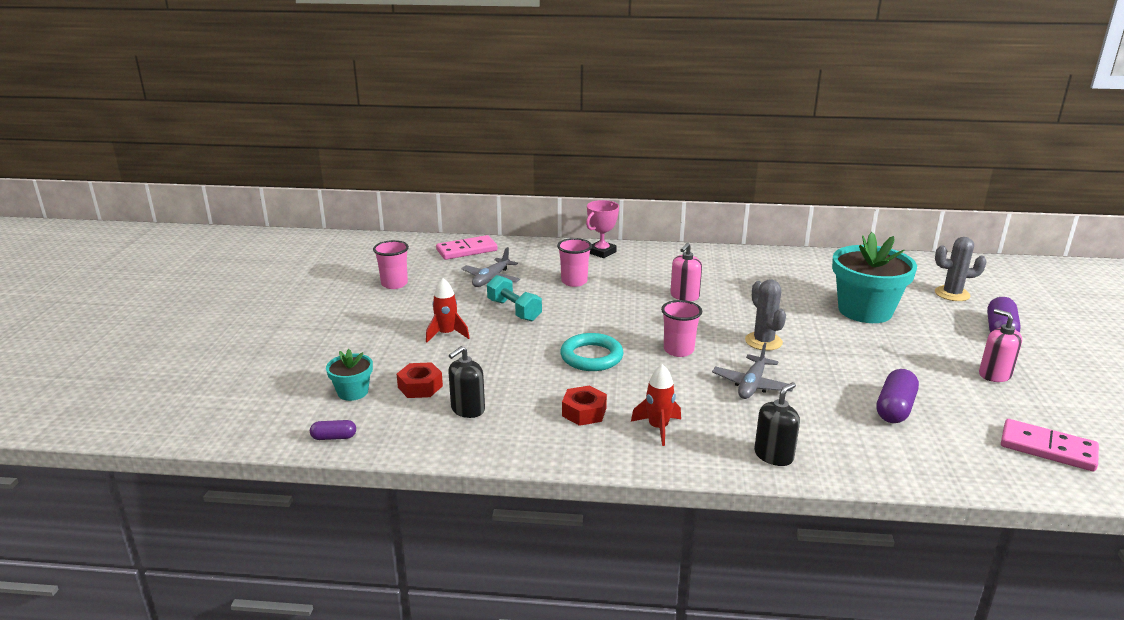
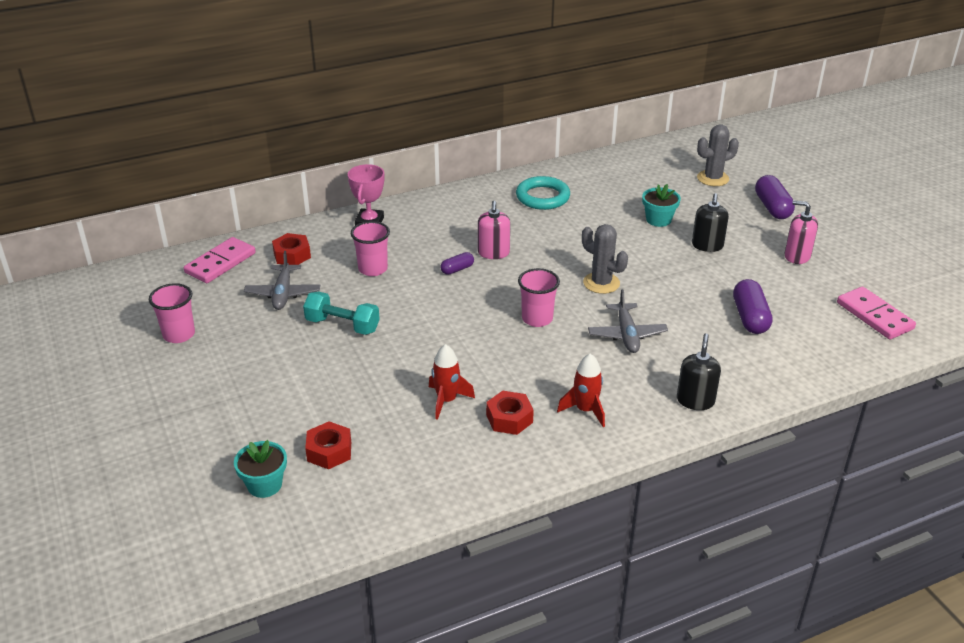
camera: 30 degrees left, 10 degrees up
(334, 437) = (296, 543): purple capsule -> purple capsule (457, 269)
(447, 334) = (299, 379): red rocket -> red rocket (447, 400)
(467, 409) = (400, 458): black soap dispenser -> black soap dispenser (707, 245)
(522, 258) = (292, 255): none -> red nut
(591, 357) = (465, 354): turquoise ring -> turquoise ring (542, 197)
(865, 311) = (658, 220): turquoise flower pot -> turquoise flower pot, size x0.49
(1047, 448) = (874, 316): pink domino -> pink domino turned 60 degrees clockwise

